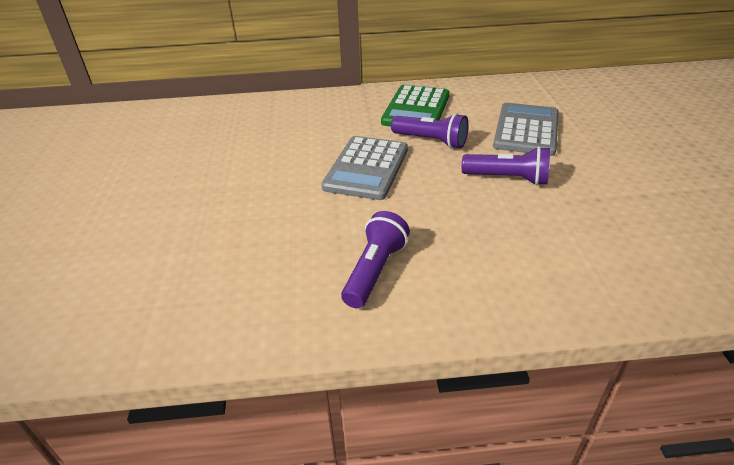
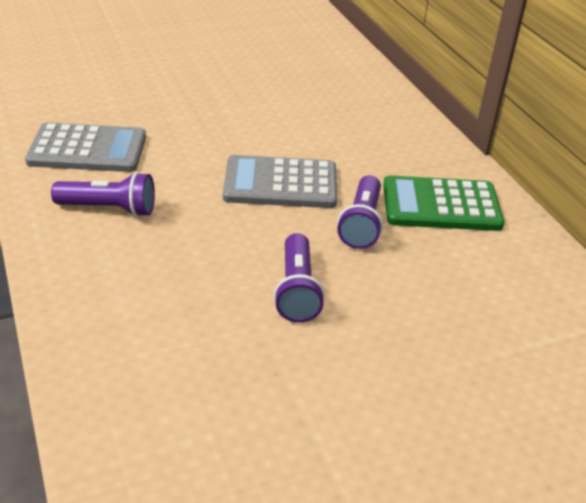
camera: 70 degrees right, 0 degrees up
(526, 130) = (434, 307): grey calculator -> grey calculator (87, 149)

